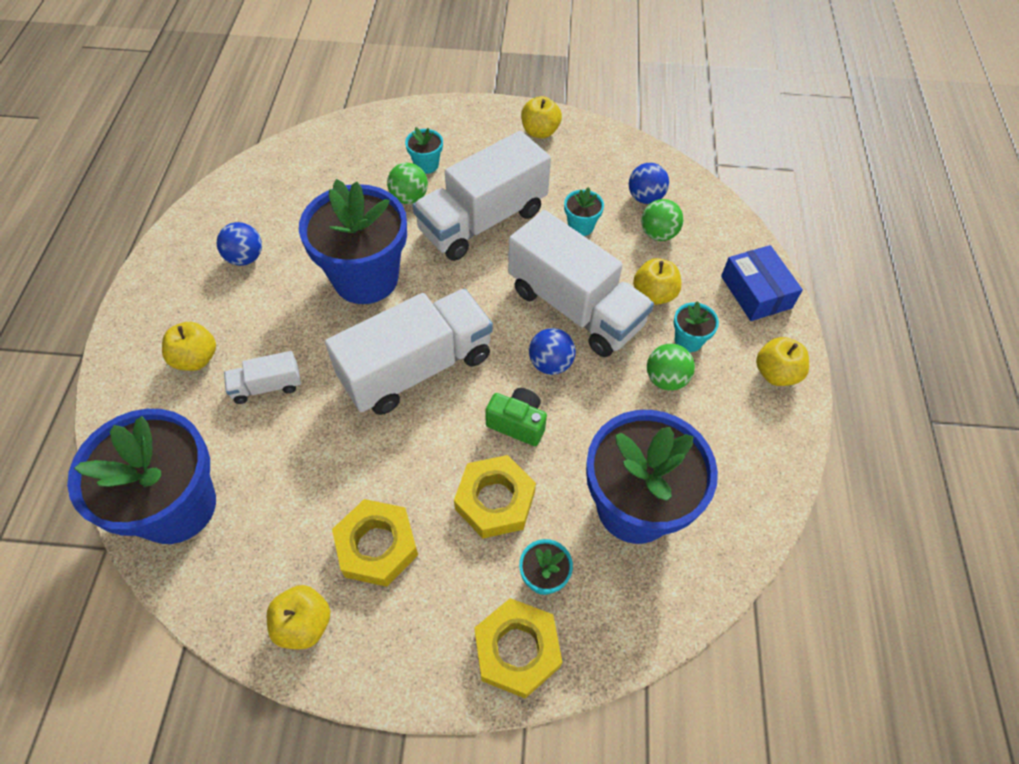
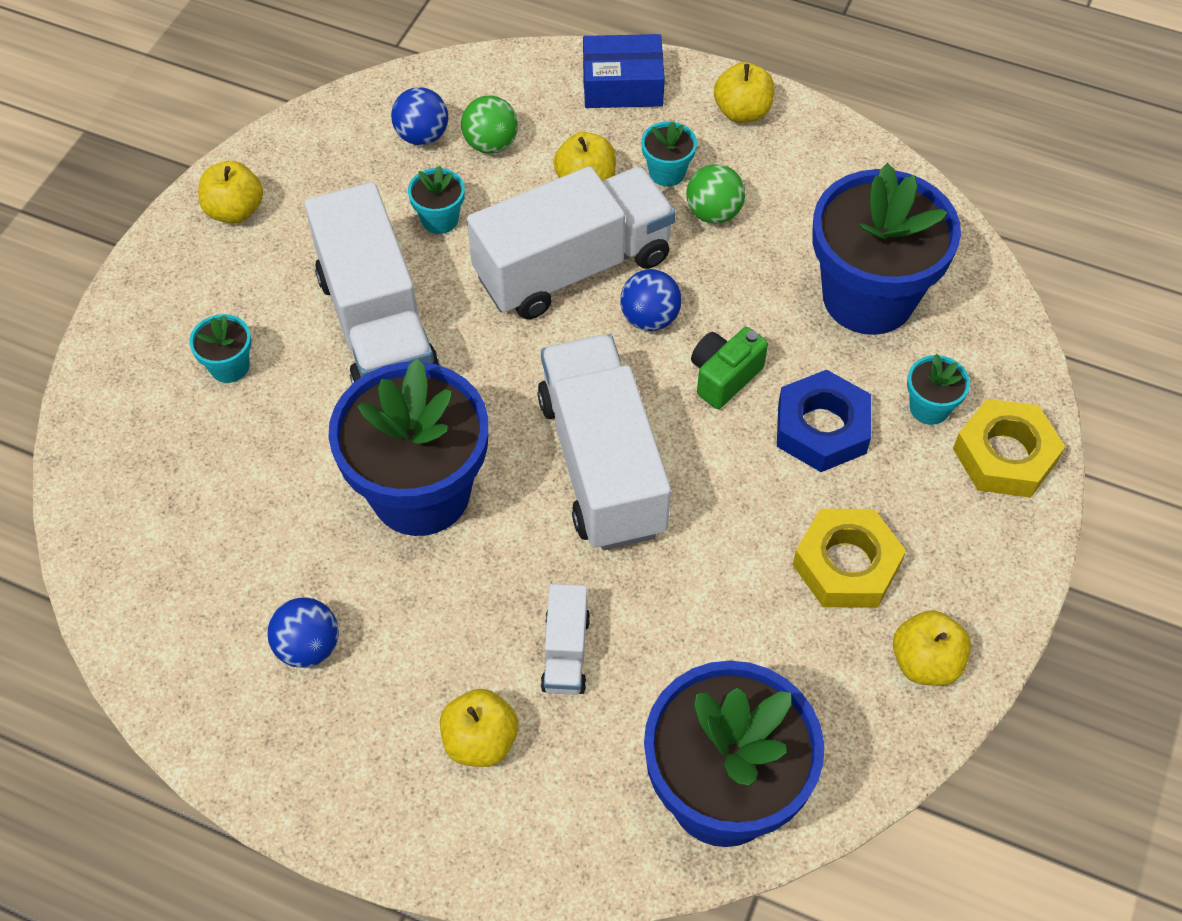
camera: 70 degrees left, 0 degrees up
(409, 198) = (288, 404): green ball -> none
(495, 500) = (822, 428): yellow nut -> blue nut

